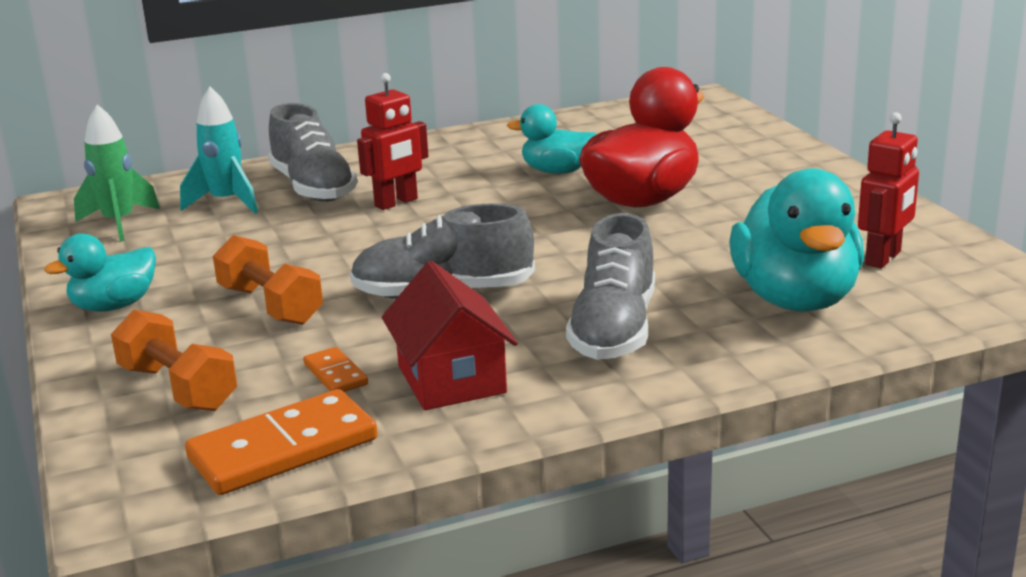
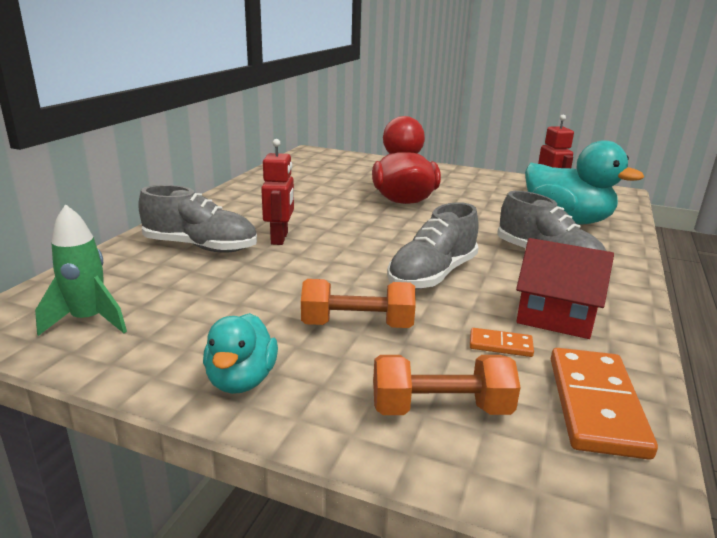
camera: 50 degrees left, 0 degrees up
(226, 202) = (155, 275): turquoise rocket -> none
(557, 171) = (328, 198): turquoise duck -> none

